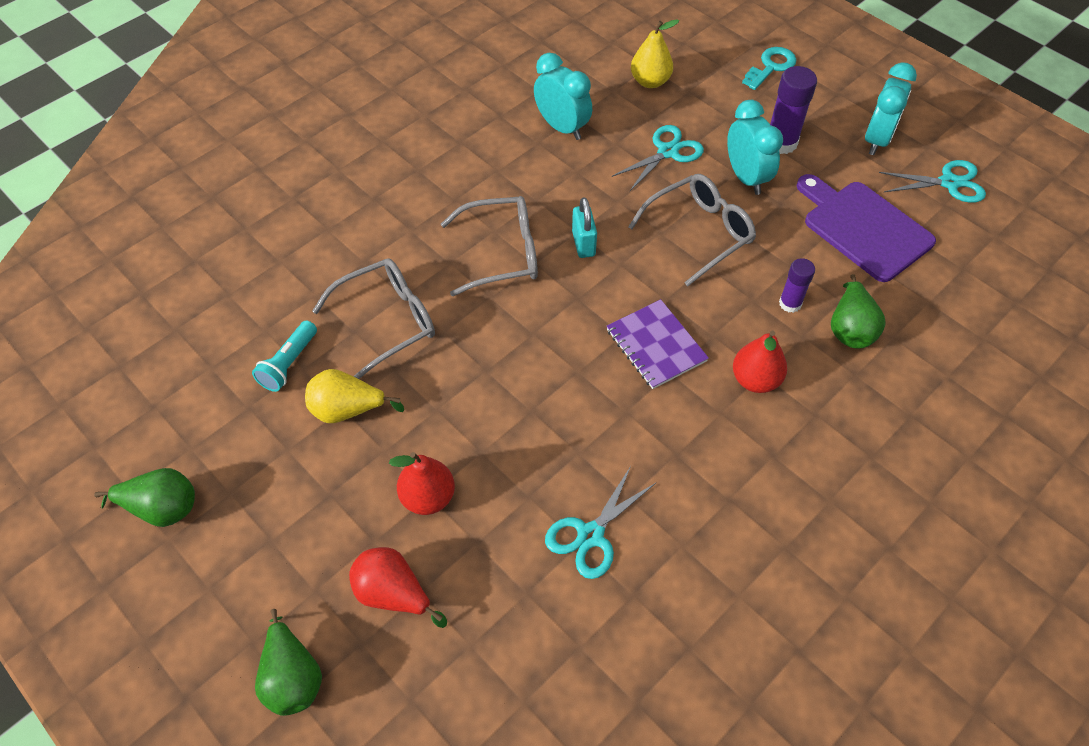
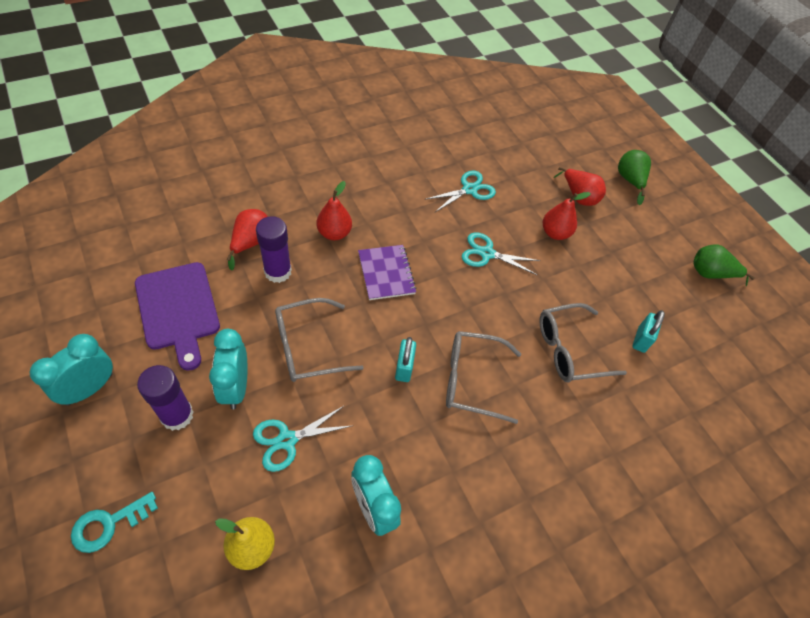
camera: 170 degrees left, 0 degrees up
(289, 364) = (641, 339): turquoise flashlight -> turquoise padlock
(348, 410) = (600, 296): yellow pear -> none
(790, 303) = (278, 271): purple glue stick -> purple glue stick, size x1.61
(850, 329) = (251, 243): green pear -> red pear
(949, 183) = (73, 325): turquoise scissors -> turquoise scissors (487, 253)

